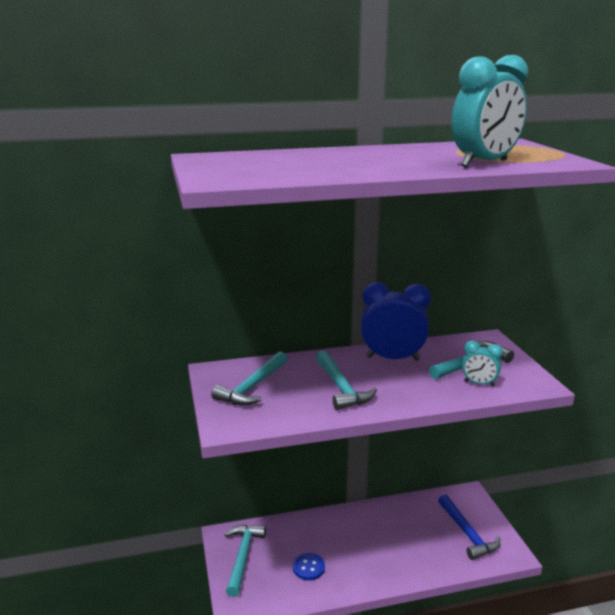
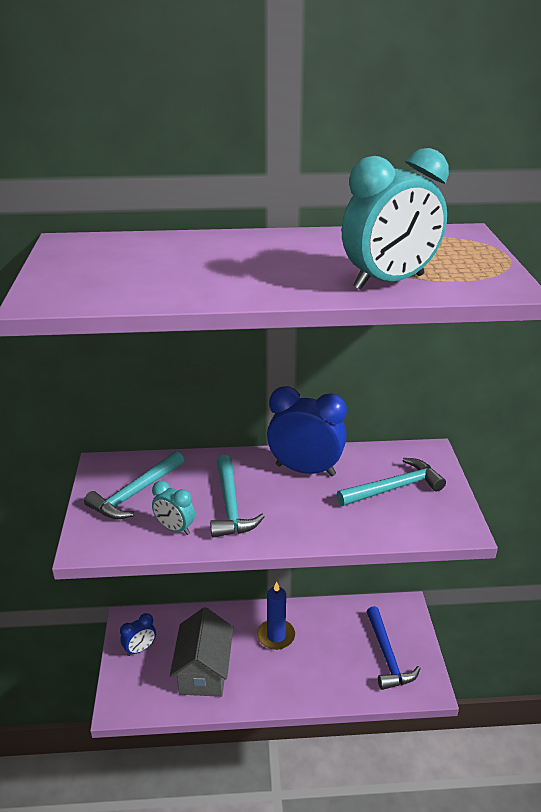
camera: 10 degrees right, 10 degrees up
(242, 557) = (140, 649): turquoise hammer -> blue clock
(308, 567) = (204, 671): blue button -> grey house
(364, 530) = (276, 636): none -> blue candle
(479, 384) = (389, 518): turquoise clock -> turquoise clock (175, 528)

